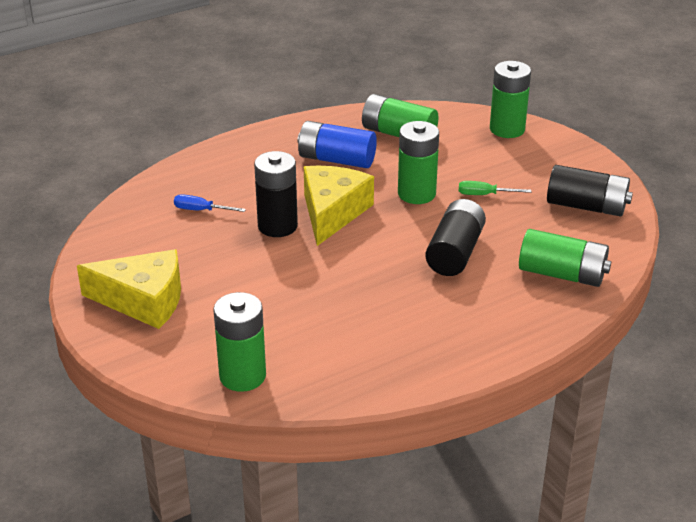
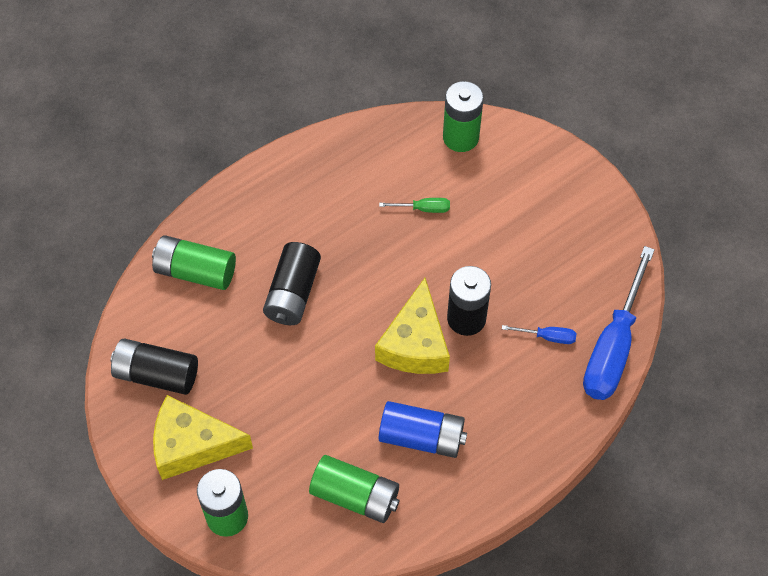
camera: 175 degrees right, 25 degrees up
(140, 201) = (613, 346): none -> blue screwdriver
(143, 300) = (564, 210): yellow cheese -> yellow cheese (192, 445)
(416, 194) = (331, 381): green battery -> none
(484, 195) = (260, 385): green screwdriver -> green screwdriver (423, 208)

